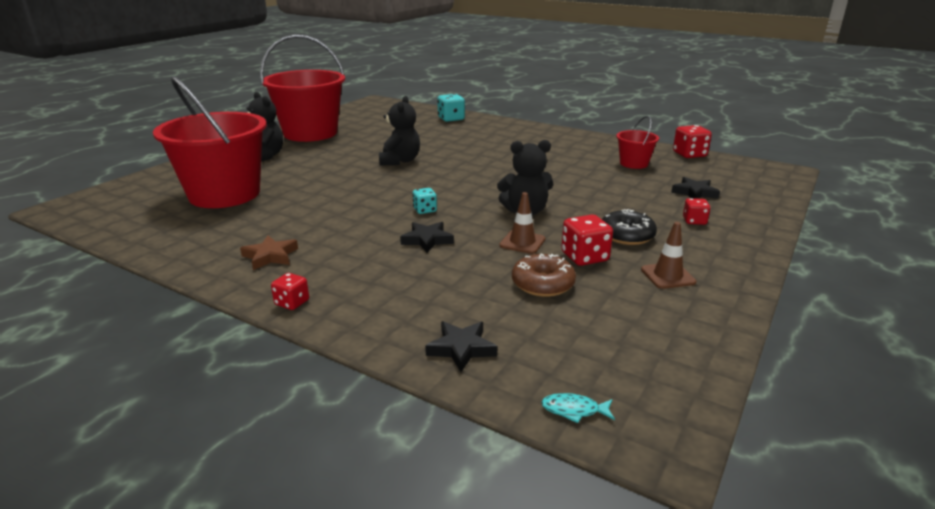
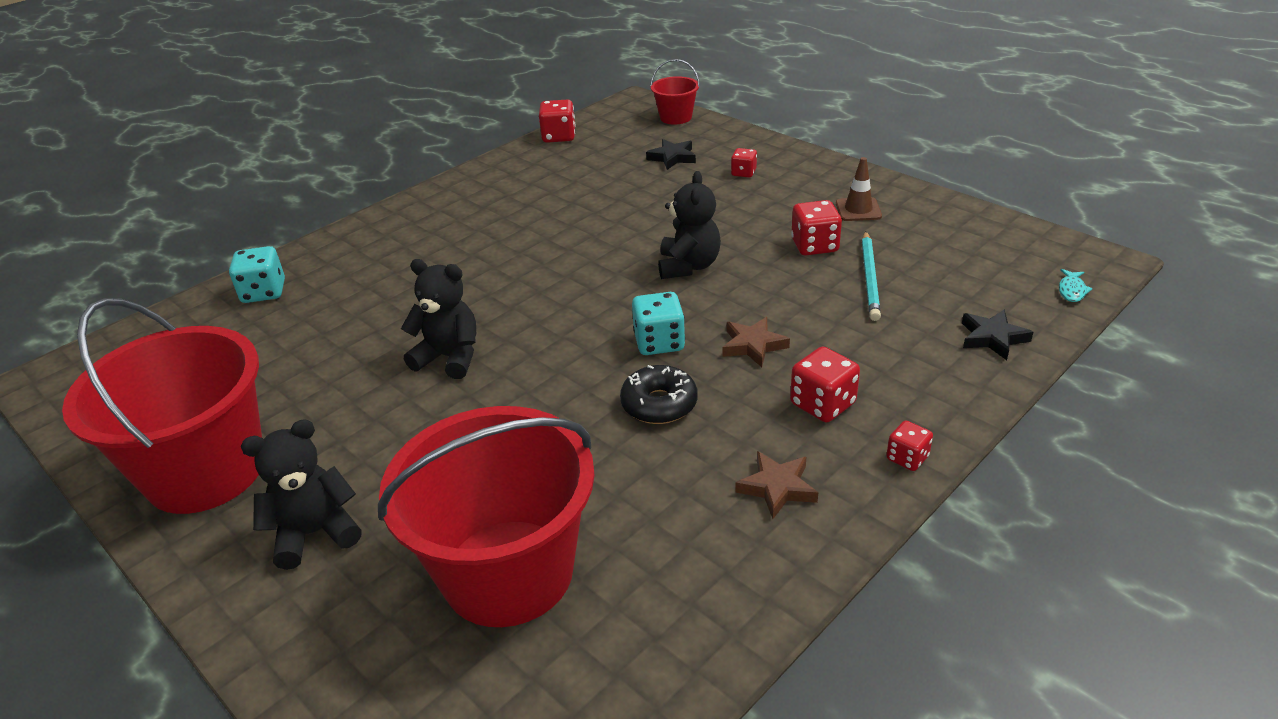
camera: 75 degrees left, 10 degrees up
(357, 268) = (822, 404): none -> red dice
(425, 210) = (659, 342): turquoise dice -> turquoise dice, size x1.62
(427, 240) = (753, 345): black star -> brown star
(522, 242) = (773, 278): brown traffic cone -> none
(542, 284) = (870, 278): brown donut -> turquoise pencil
(626, 236) = (769, 214): black donut -> black donut (659, 404)
(633, 163) = (569, 174): red bucket -> red bucket (675, 117)

